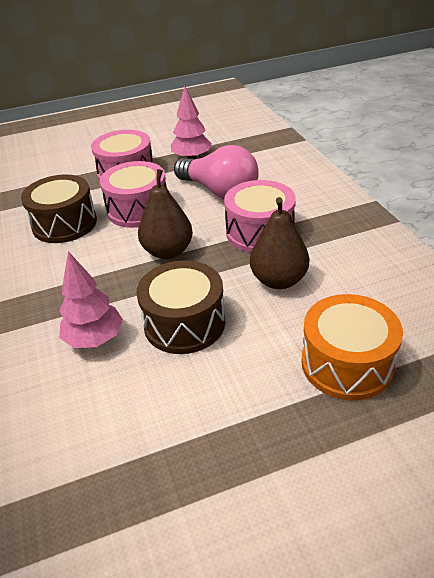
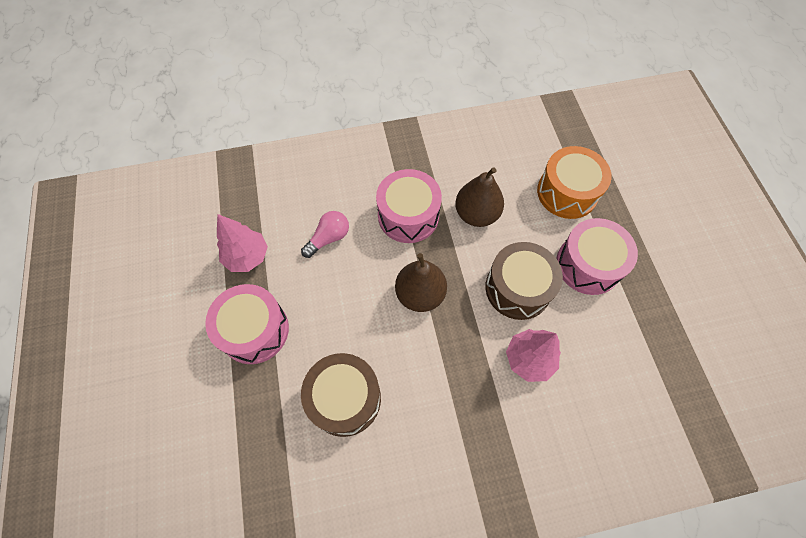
camera: 85 degrees left, 25 degrees up
(138, 209) = (338, 319): pink drum -> pink drum (588, 265)
(219, 191) = (328, 238): pink light bulb -> pink light bulb, size x0.55

